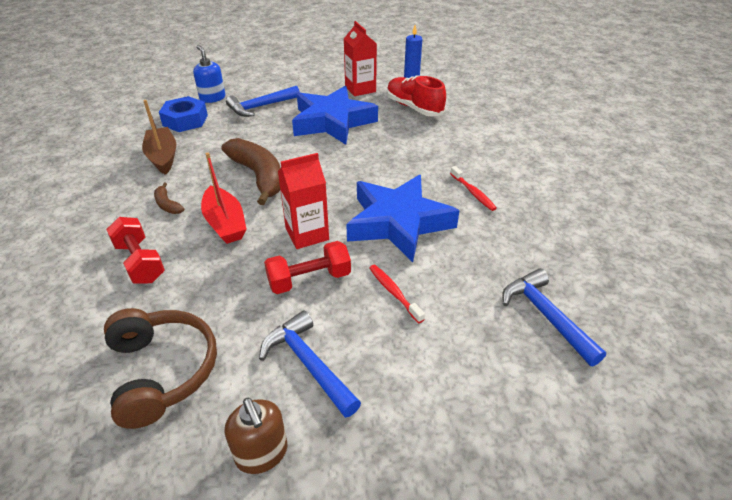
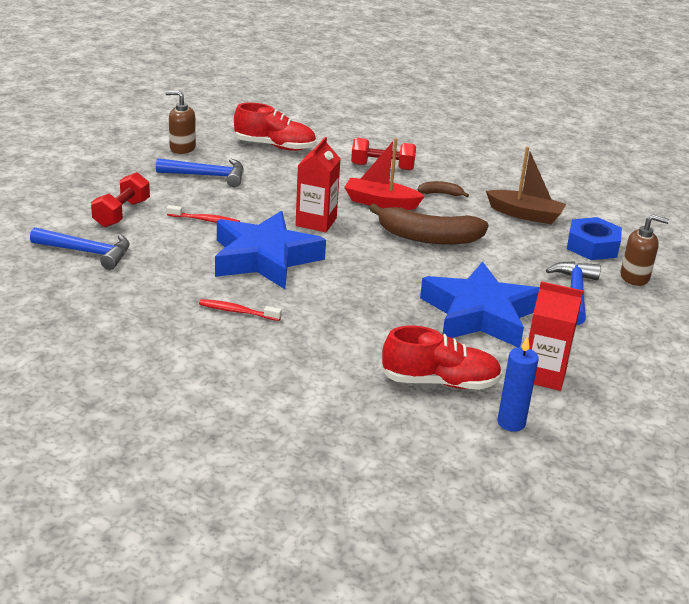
camera: 130 degrees right, 10 degrees down
(162, 371) = (275, 146): brown headphones -> red shoe
(212, 98) = (635, 277): blue soap dispenser -> brown soap dispenser
(309, 279) = (269, 203): red dumbbell -> red dumbbell (121, 213)

